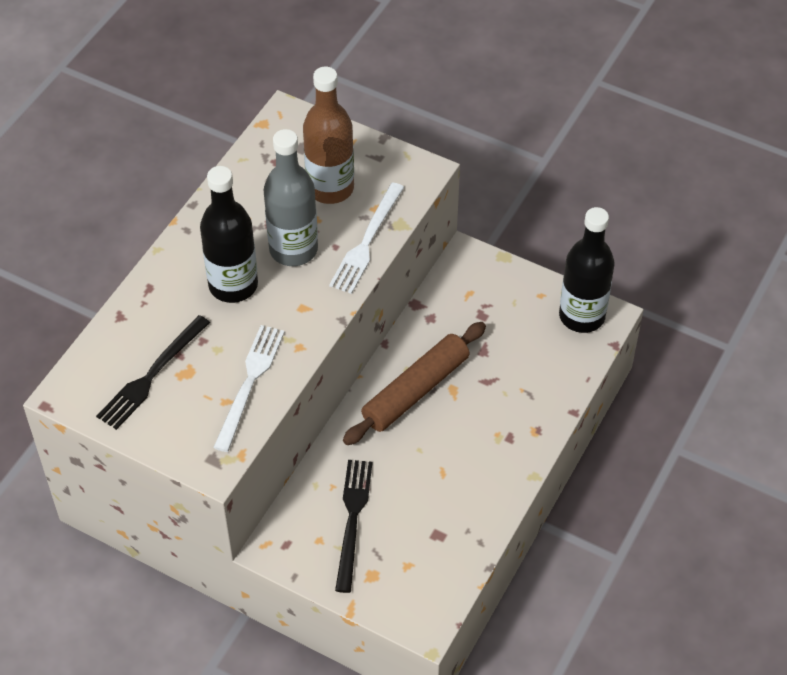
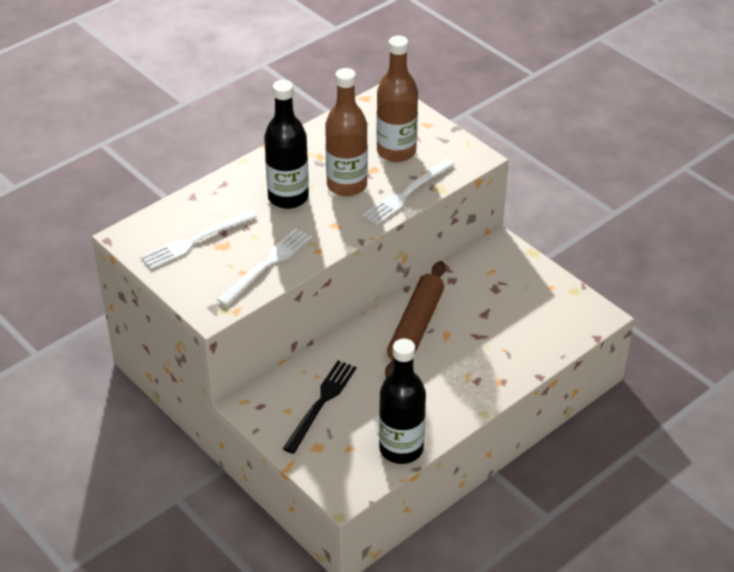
camera: 20 degrees right, 10 degrees down
(152, 375) = (196, 241): black fork -> white fork
(293, 249) = (347, 185): grey bottle -> brown bottle
(416, 390) = (415, 327): brown rolling pin -> brown rolling pin turned 45 degrees counterclockwise
(582, 316) = (578, 310): black bottle -> black bottle (401, 449)

